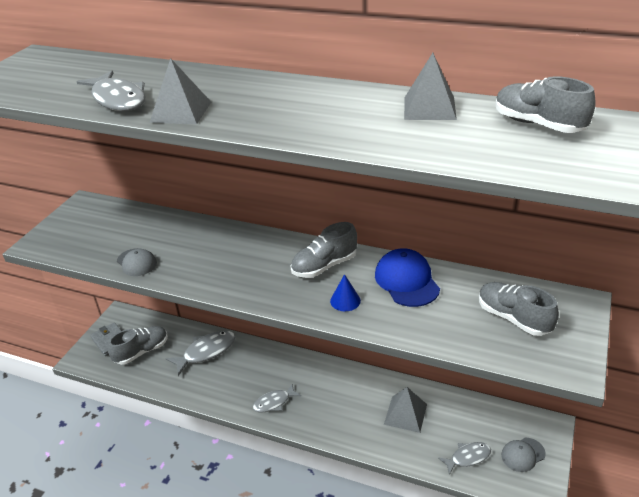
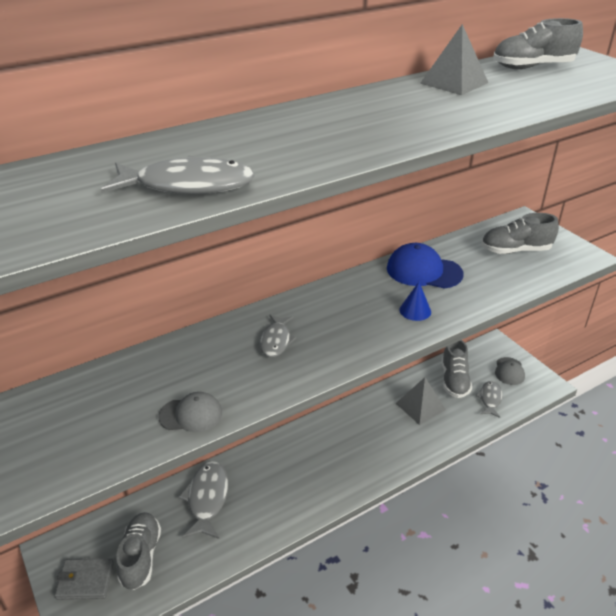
camera: 55 degrees left, 0 degrees up
(181, 112) = (287, 164): grey pyramid -> none
(274, 402) = (328, 481): grey fish -> grey fish (276, 341)
(324, 266) = (355, 300): grey shoe -> grey shoe (454, 380)

